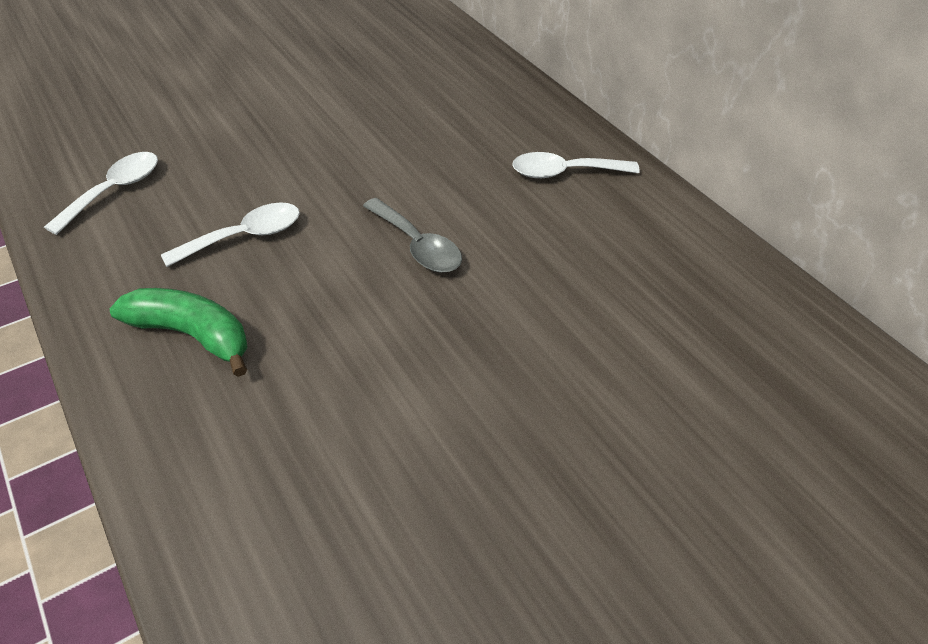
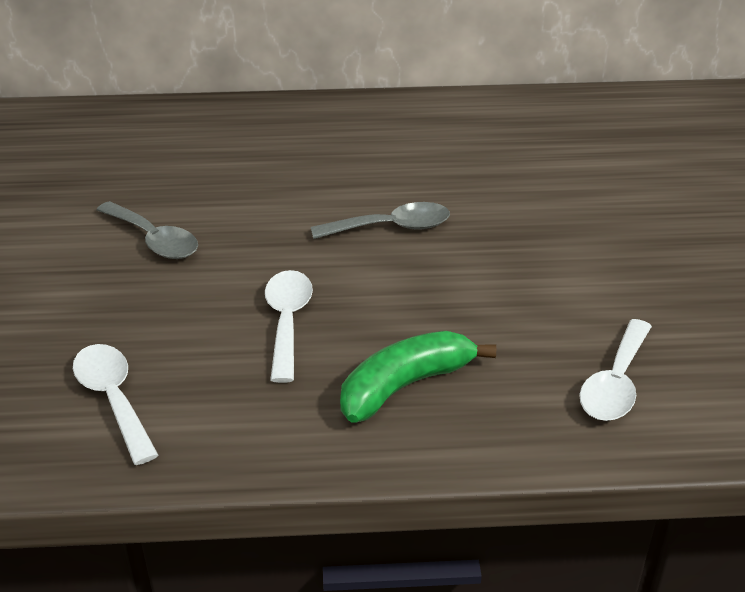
camera: 60 degrees left, 10 degrees down
(310, 131) = (154, 240): none -> grey spoon
(564, 172) = (364, 130): white spoon -> white spoon (615, 383)

